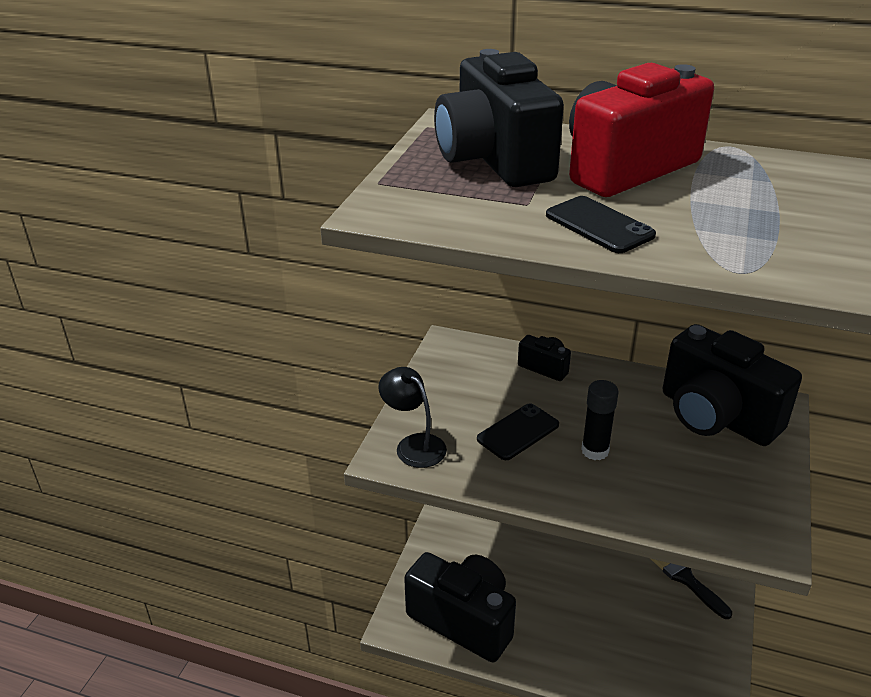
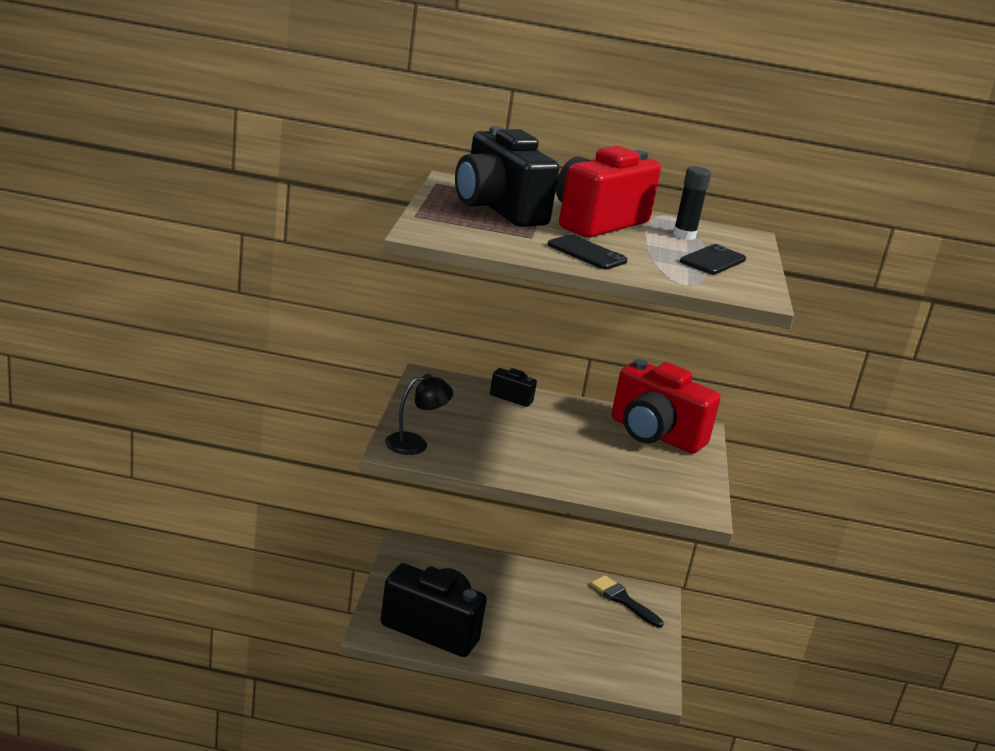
camera: 15 degrees left, 10 degrees down
(414, 445) = (415, 443): black lamp -> black lamp turned 120 degrees clockwise
(518, 432) = (499, 438): black phone -> black phone (712, 260)
(595, 451) = (563, 452): black glue stick -> black glue stick (684, 235)
(716, 416) = (654, 434): black camera -> red camera

